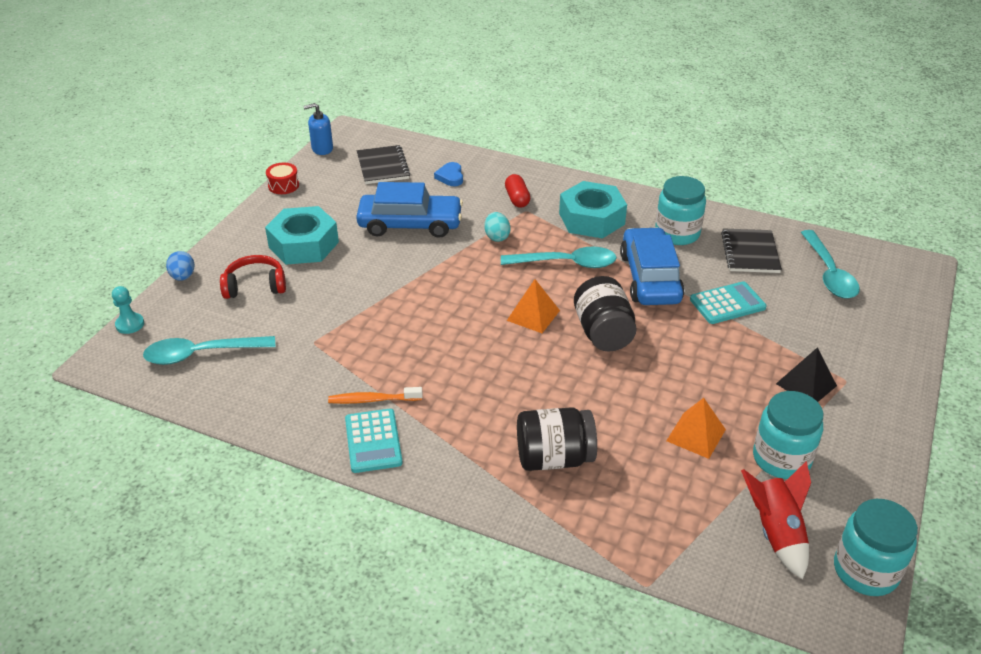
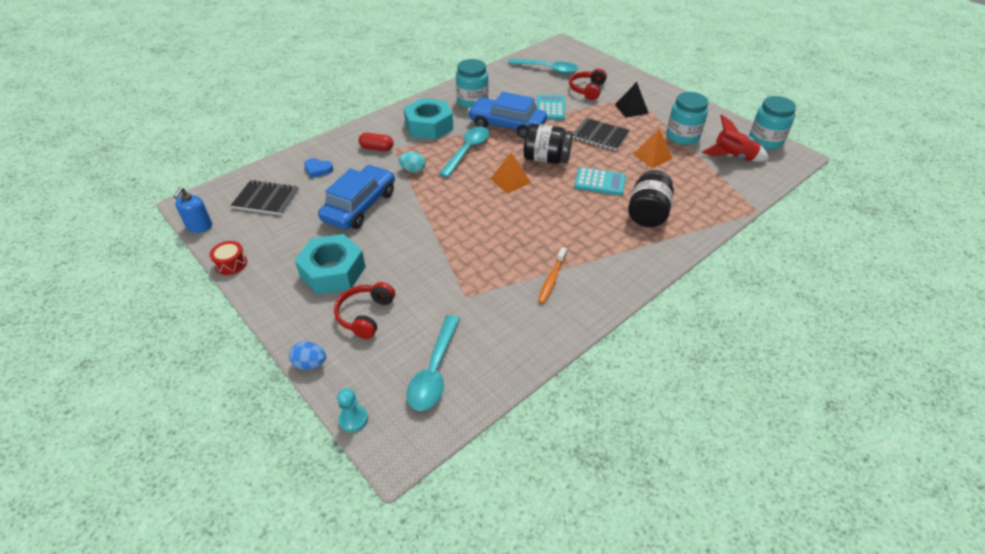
camera: 65 degrees left, 5 degrees up
(373, 441) = (594, 290): turquoise calculator -> turquoise calculator (600, 182)
(750, 253) = (511, 85): black notebook -> black notebook (600, 136)
(813, 326) = (587, 90): none -> red headphones

